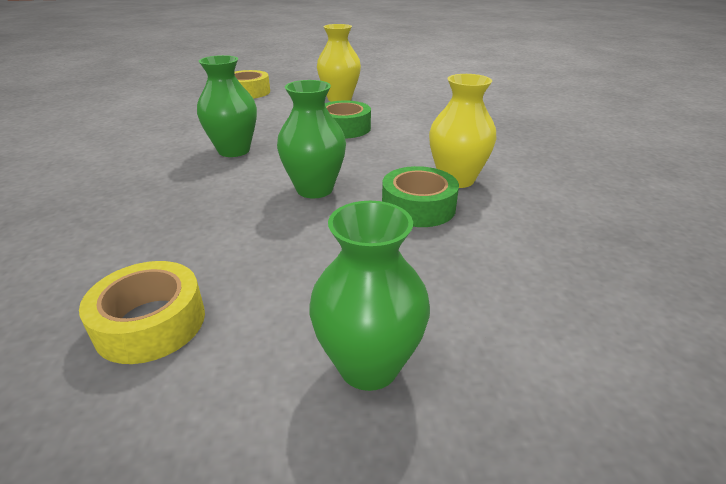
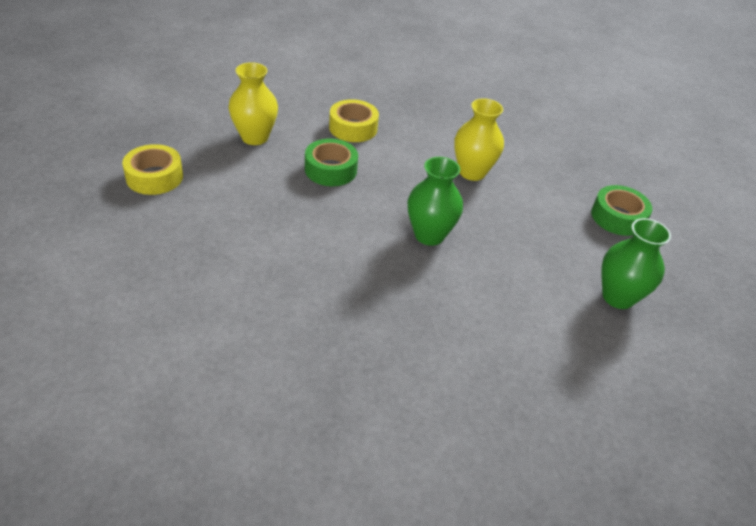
camera: 60 degrees left, 10 degrees up
(151, 323) = (536, 362): yellow tape -> yellow tape (353, 128)
(234, 150) = (313, 245): green vase -> none
(418, 207) = (493, 206): green tape -> green tape (617, 217)

